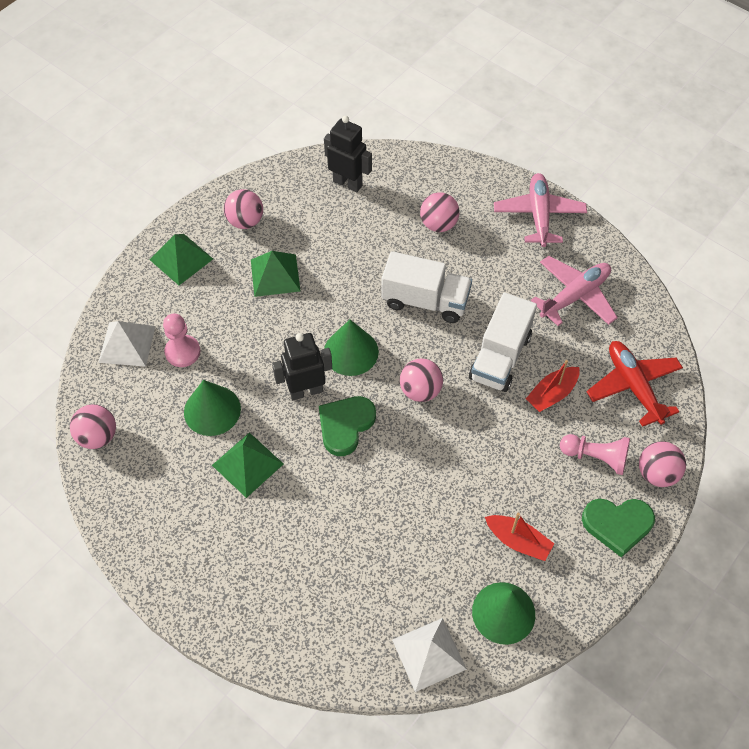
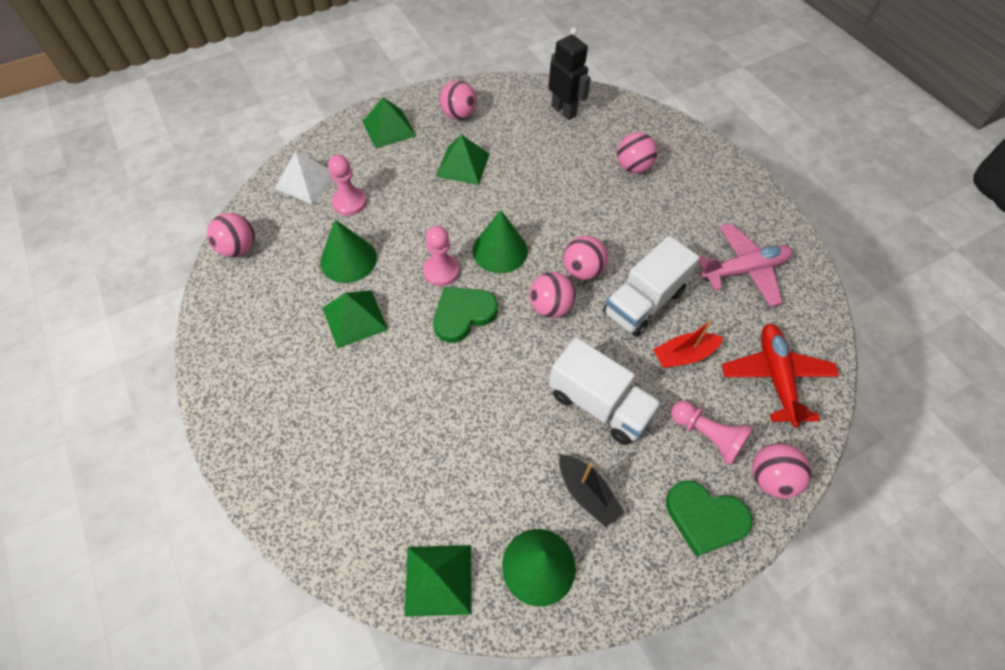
camera: 20 degrees right, 0 degrees up
(306, 391) = (441, 271): black robot -> pink pawn
(425, 301) = (591, 228): white truck -> white truck (599, 404)
(429, 654) = (438, 579): white pyramid -> green pyramid
(434, 346) = (582, 271): none -> pink ball
(518, 541) = (587, 493): red boat -> black boat
(539, 215) = (735, 187): pink plane -> none

